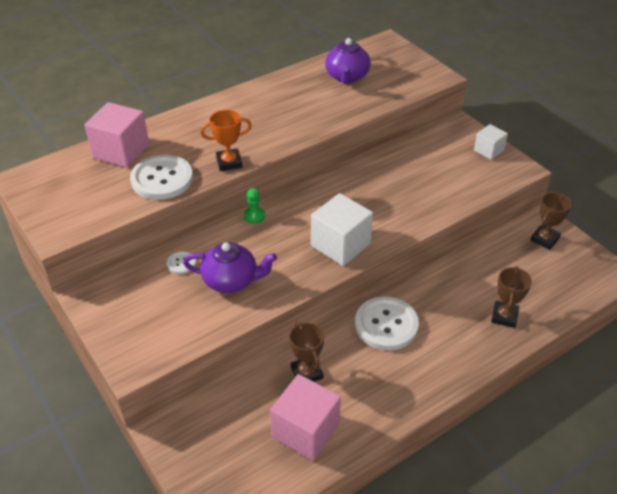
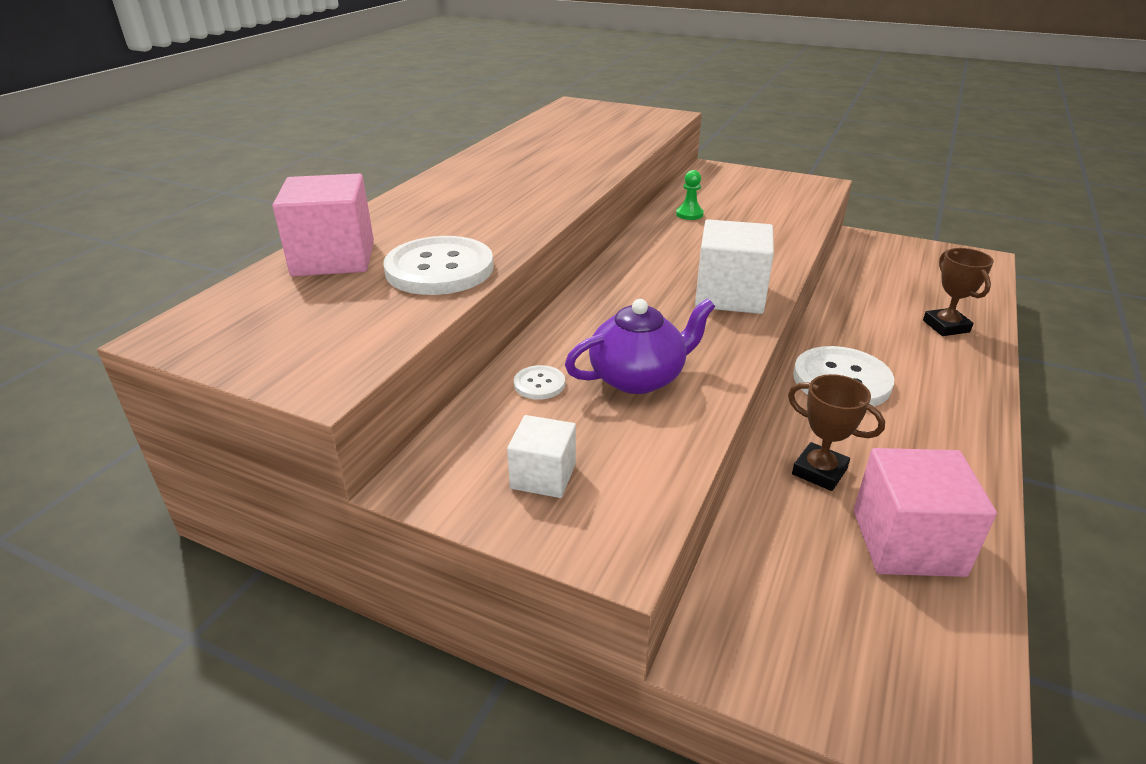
camera: 30 degrees left, 10 degrees down
(229, 162) = (520, 229): orange trophy -> none
(254, 216) = (582, 302): green pawn -> green pawn (689, 214)
(347, 77) = (568, 133): purple teapot -> none
(488, 150) = (769, 179): white cube -> white cube (543, 476)
(544, 239) = (886, 252): brown trophy -> none

